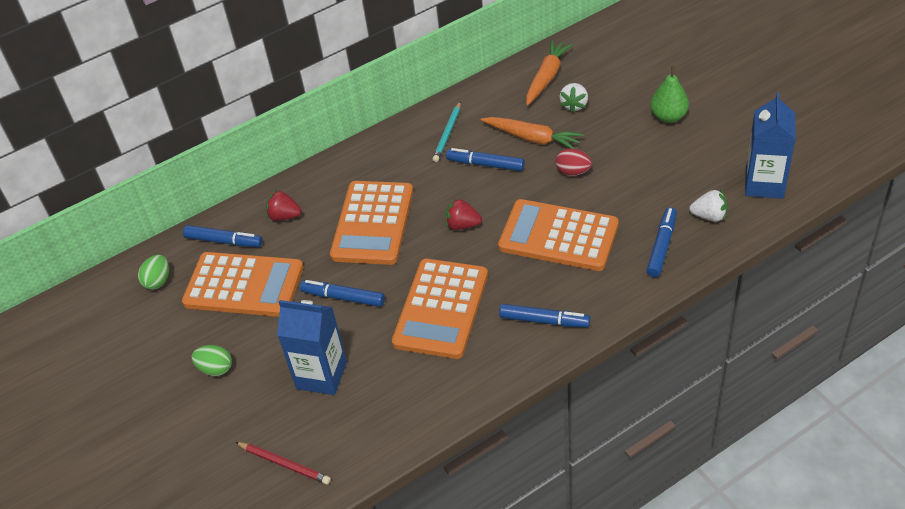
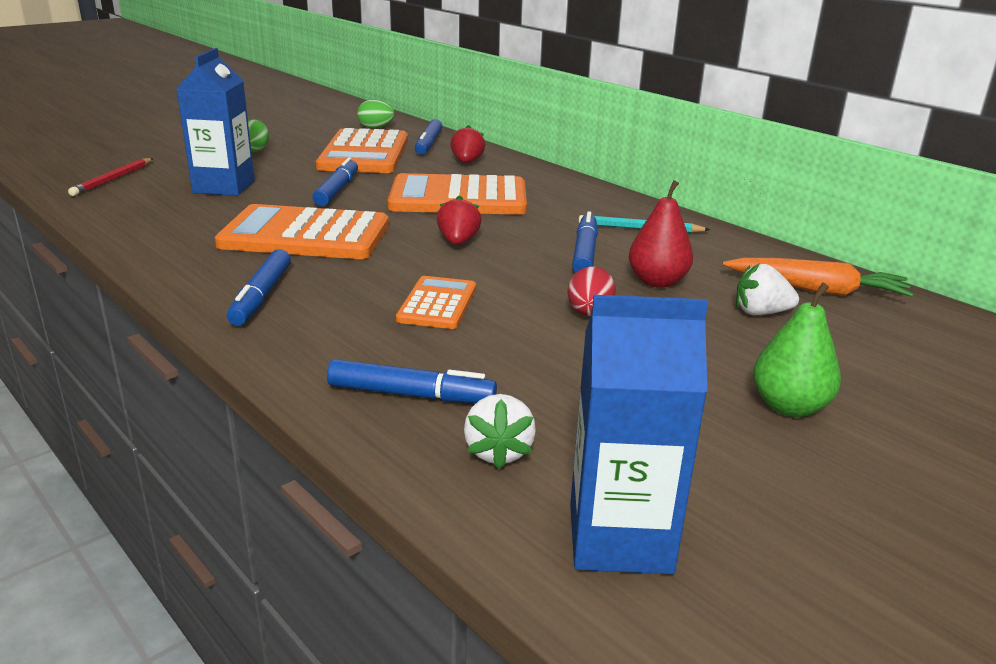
camera: 75 degrees right, 20 degrees down
(532, 138) = (657, 282): orange carrot -> red pear
(558, 236) = (437, 304): orange calculator -> orange calculator, size x0.54

